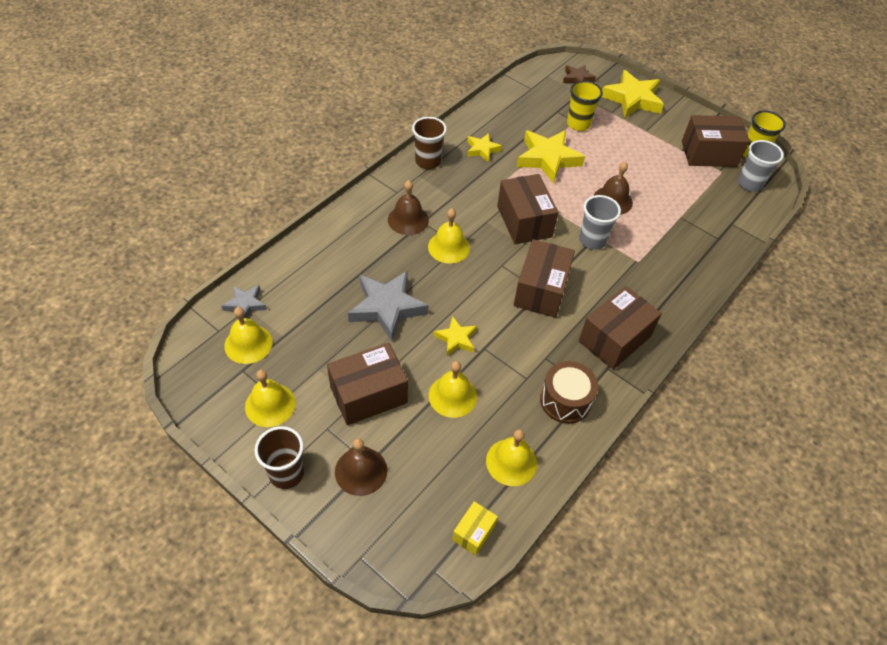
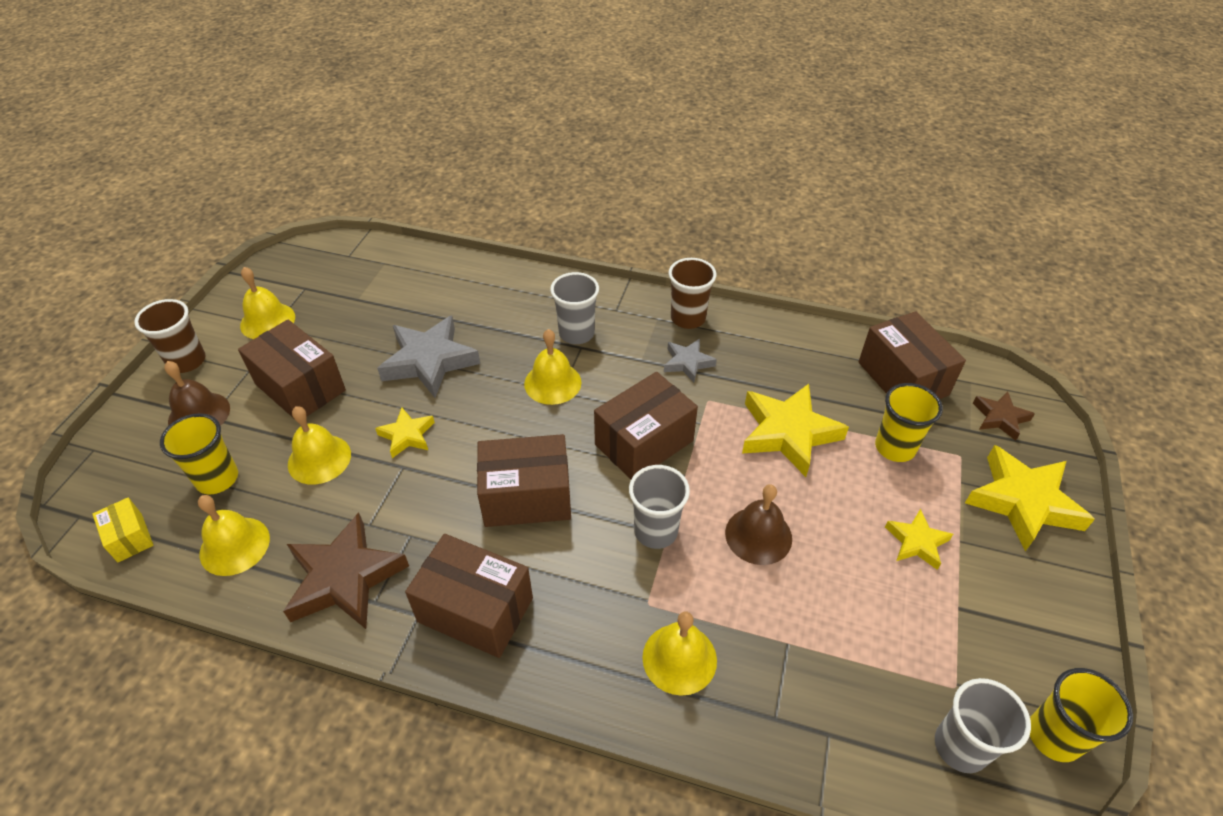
camera: 70 degrees right, 5 degrees down
(245, 304) = (388, 260): grey star -> grey star (687, 363)
(248, 344) = (339, 280): yellow bell -> yellow bell (679, 658)
(408, 219) = (576, 333): brown bell -> grey cup
(440, 465) = (217, 479): none -> yellow cup
(473, 532) = (130, 537): yellow box -> yellow box turned 45 degrees clockwise
(482, 149) = (750, 360): yellow star -> yellow star (916, 542)
(565, 400) = (345, 578): brown drum -> brown star
(709, 154) = (986, 654): brown box -> brown box (903, 378)

